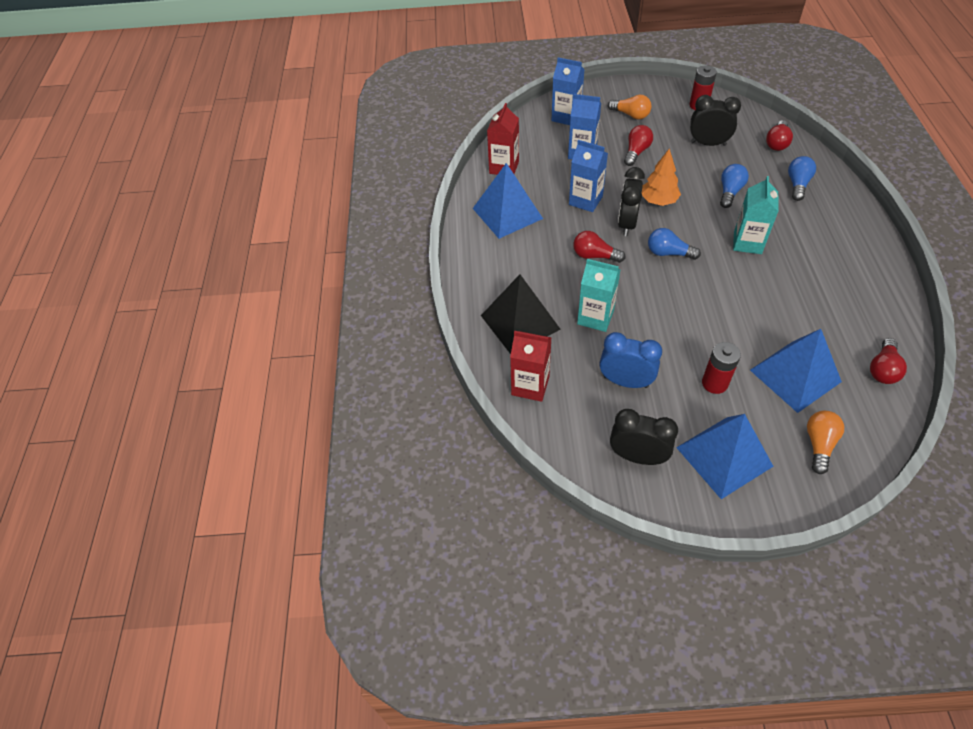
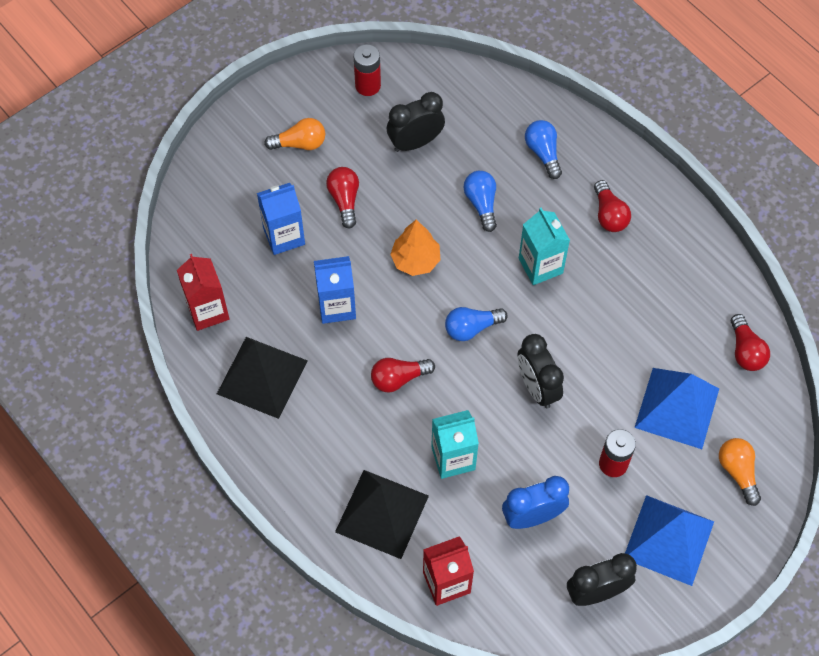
camera: 40 degrees left, 10 degrees up
(507, 213) = (262, 377): blue pyramid -> black pyramid
(566, 117) = (225, 188): blue carton -> none
(626, 224) = (403, 313): black clock -> black clock (537, 388)
(777, 143) = (487, 101): red light bulb -> red light bulb (609, 215)

